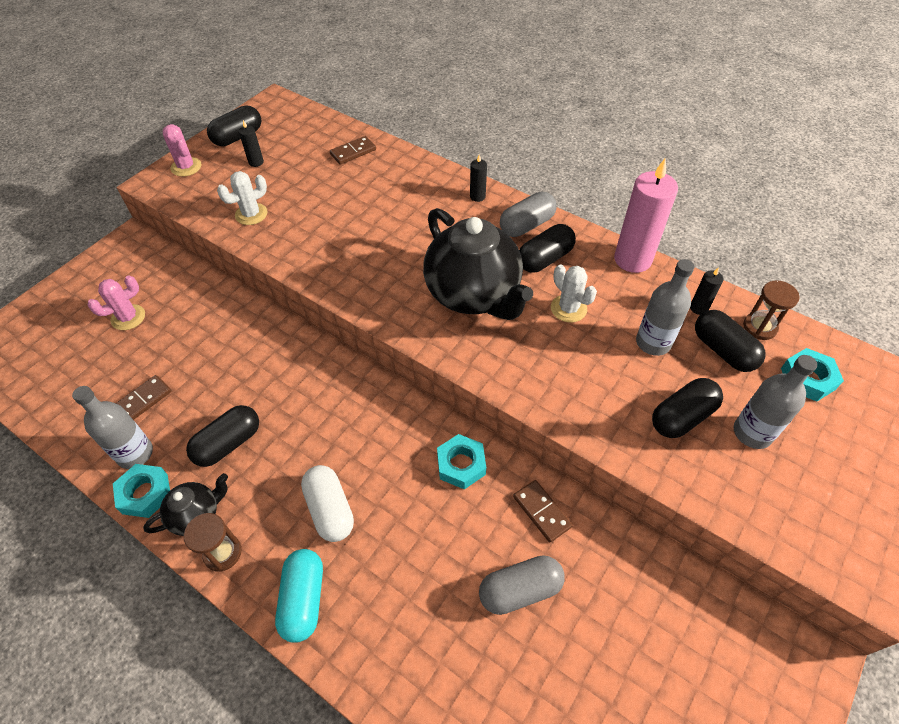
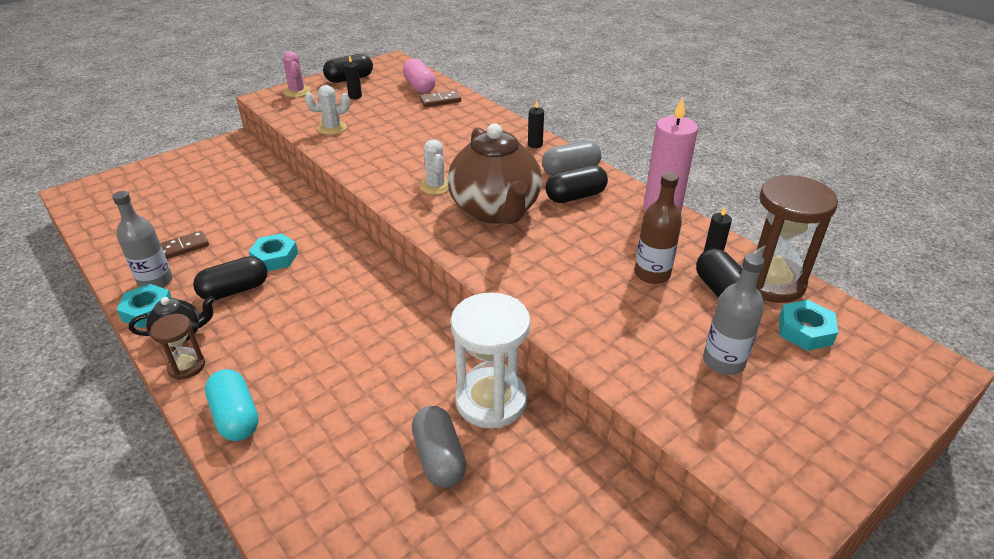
camera: 15 degrees right, 15 degrees down
(128, 317) = (202, 191): pink cactus -> none
(303, 599) = (235, 417): turquoise capsule -> turquoise capsule turned 45 degrees counterclockwise
(321, 135) = (419, 86): none -> pink capsule
(330, 509) = (295, 355): white capsule -> none
(461, 465) = (431, 347): turquoise nut -> turquoise nut (275, 257)
(473, 294) = (495, 210): black teapot -> brown teapot
(520, 590) = (439, 458): grey capsule -> grey capsule turned 75 degrees clockwise
(541, 512) = (491, 400): brown domino -> white hourglass
(568, 308) = (580, 235): white cactus -> white cactus (435, 186)
(653, 343) = (652, 274): grey bottle -> brown bottle
(682, 417) = (654, 335): black capsule -> none
(759, 327) = (770, 281): brown hourglass -> brown hourglass, size x1.92

